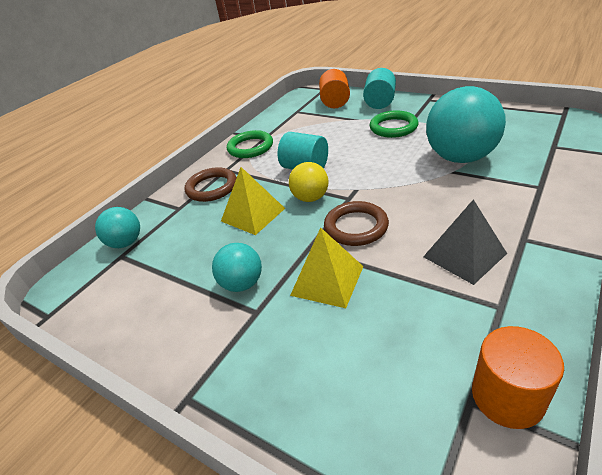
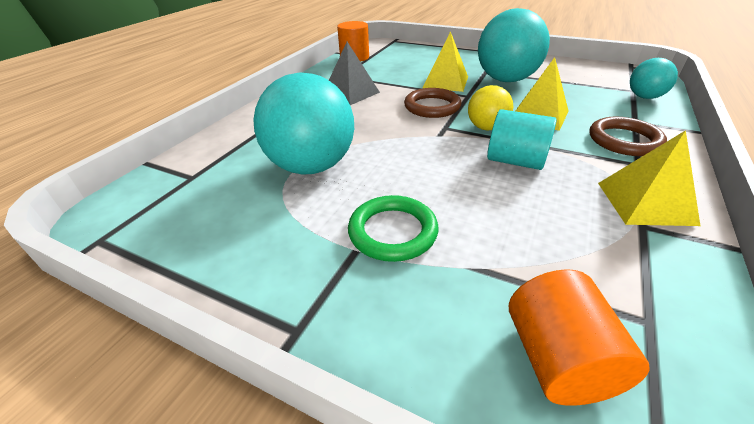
camera: 170 degrees right, 0 degrees up
(242, 284) = (506, 80): turquoise ball -> turquoise ball, size x1.90
(250, 147) = (645, 202): green ring -> yellow pyramid
(379, 102) = (423, 335): turquoise cylinder -> none

